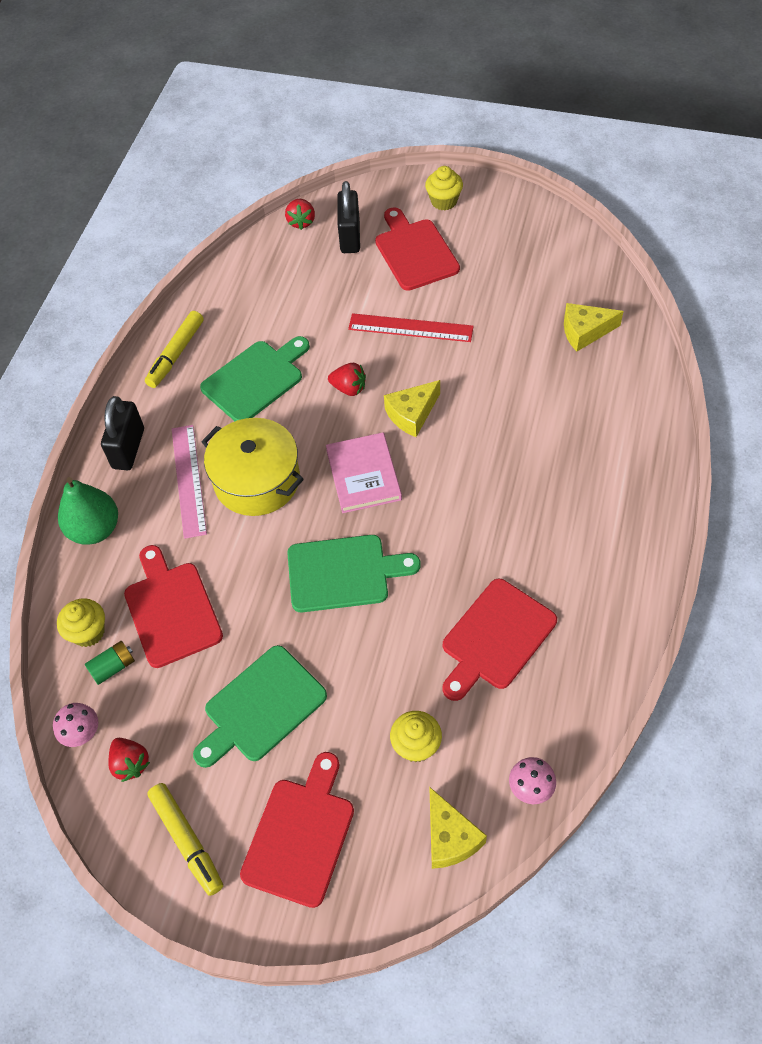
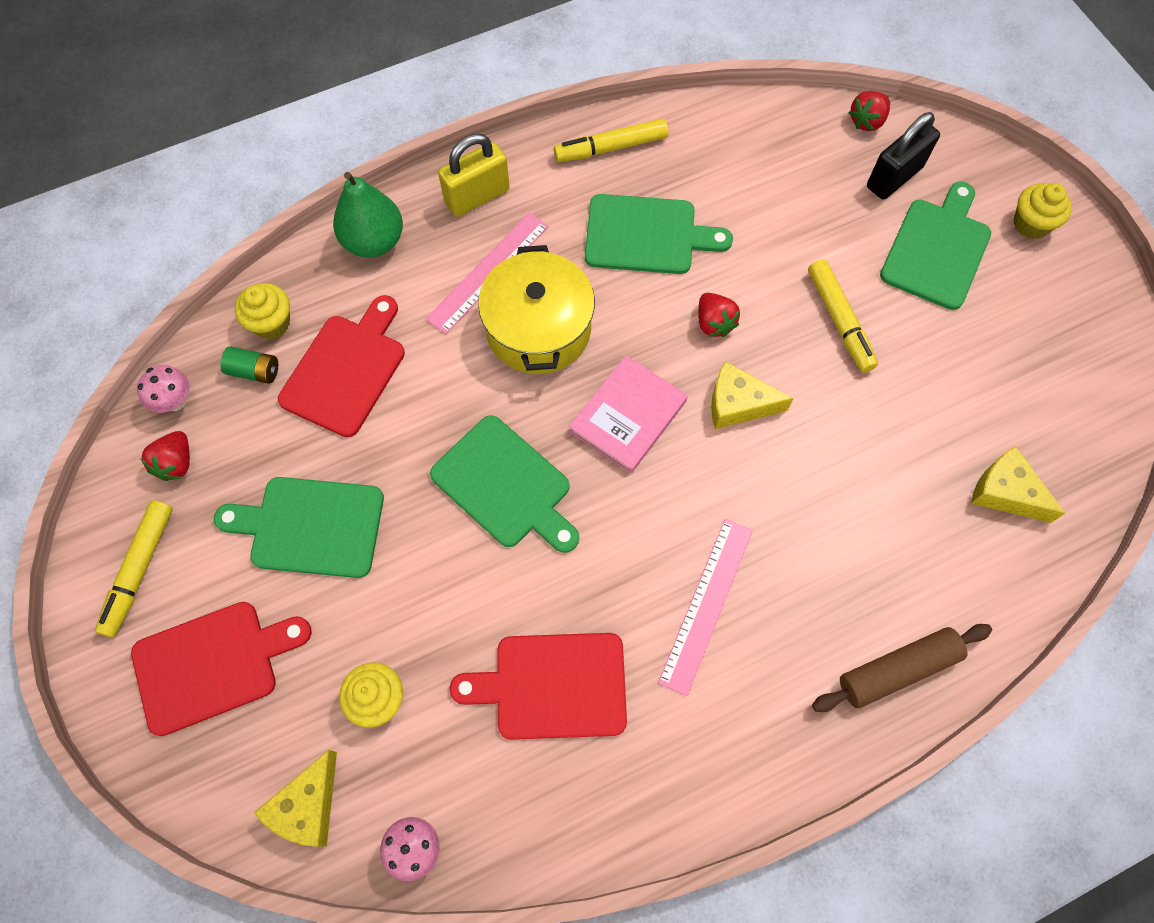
camera: 45 degrees right, 10 degrees up
(128, 448) = (477, 196): black padlock -> yellow padlock
(410, 328) = (839, 320): red ruler -> yellow marker
(414, 252) = (937, 249): red cutting board -> green cutting board
(518, 520) = (706, 604): none -> pink ruler
(639, 456) = (897, 670): none -> brown rolling pin

